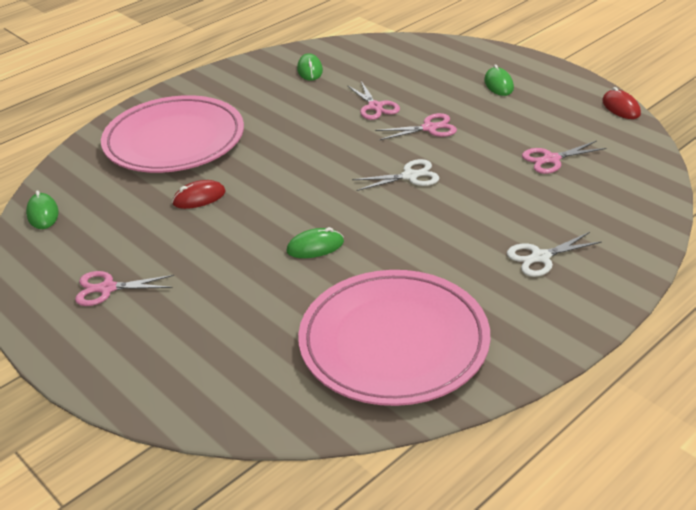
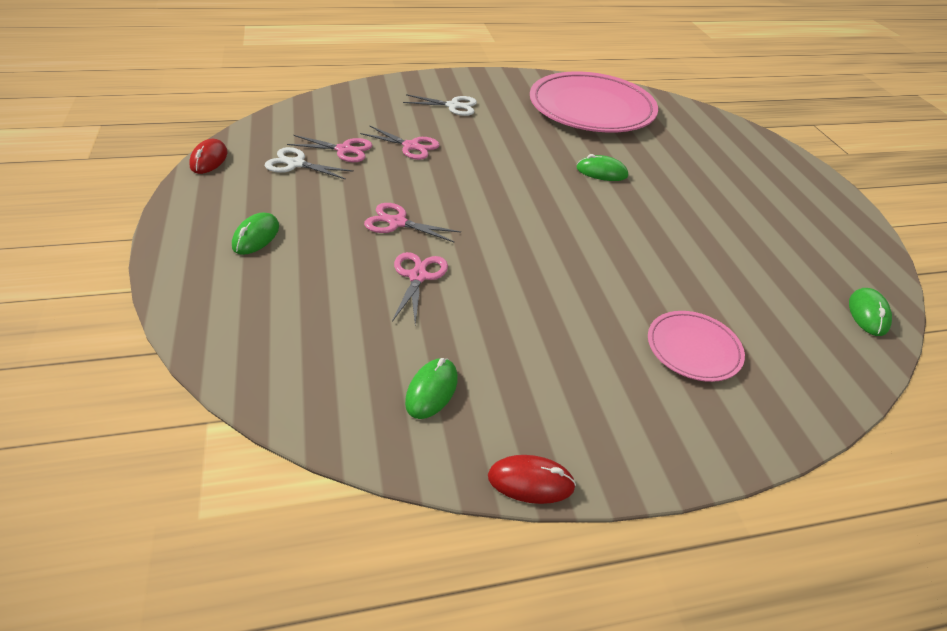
camera: 155 degrees left, 5 degrees up
(107, 288) = (789, 212): pink scissors -> pink scissors (411, 146)
(174, 140) = (693, 349): pink plate -> pink plate, size x0.47
(199, 198) = (685, 256): red mouse -> red mouse (530, 482)
(410, 176) = (472, 188): white scissors -> white scissors (296, 164)

